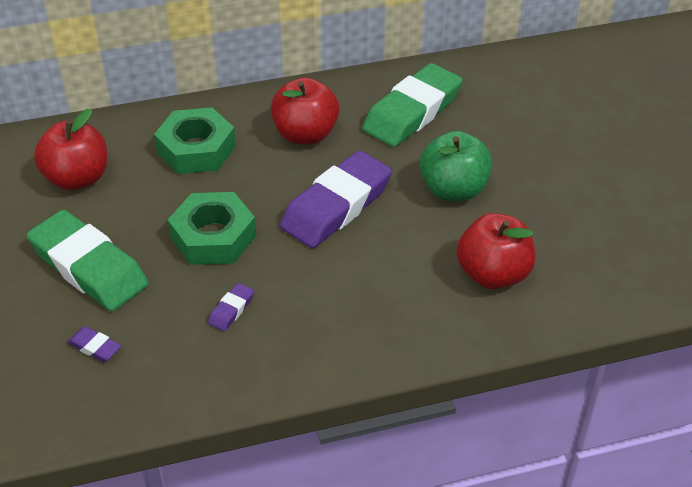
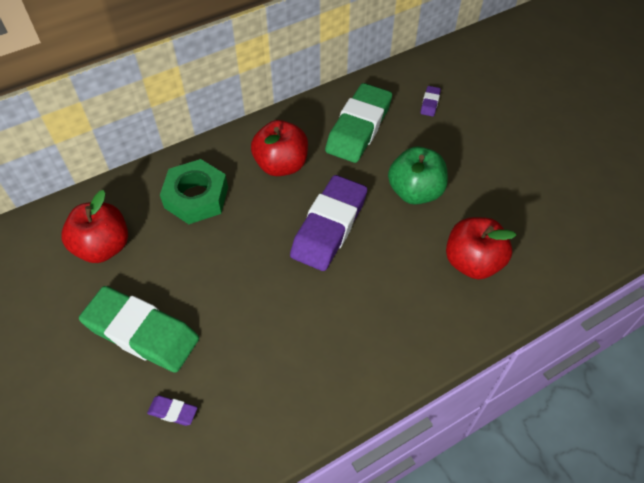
camera: 15 degrees left, 10 degrees up
(213, 237) = (238, 278): green nut -> none
(231, 310) = (277, 345): purple eraser -> purple eraser (430, 103)

